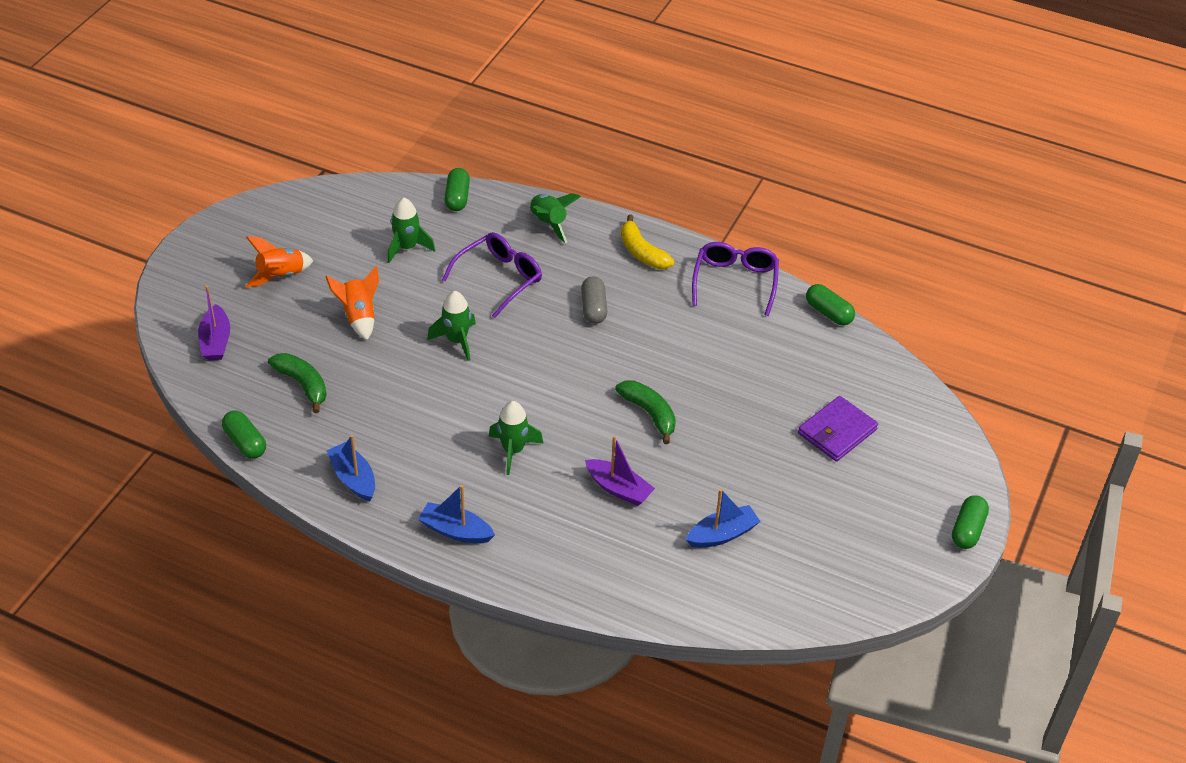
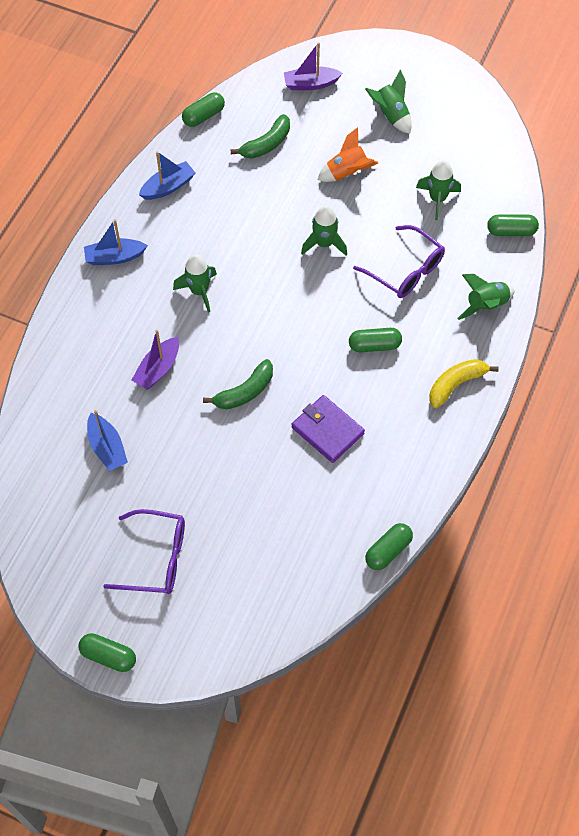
camera: 90 degrees right, 15 degrees up
(281, 276) = (391, 115): orange rocket -> green rocket
(456, 531) = (114, 257): blue boat -> blue boat turned 120 degrees counterclockwise
(593, 308) = (374, 345): grey capsule -> green capsule
(735, 281) = (424, 466): purple glasses -> purple glasses (156, 558)
(837, 431) = (228, 548): purple wallet -> purple wallet (327, 430)

